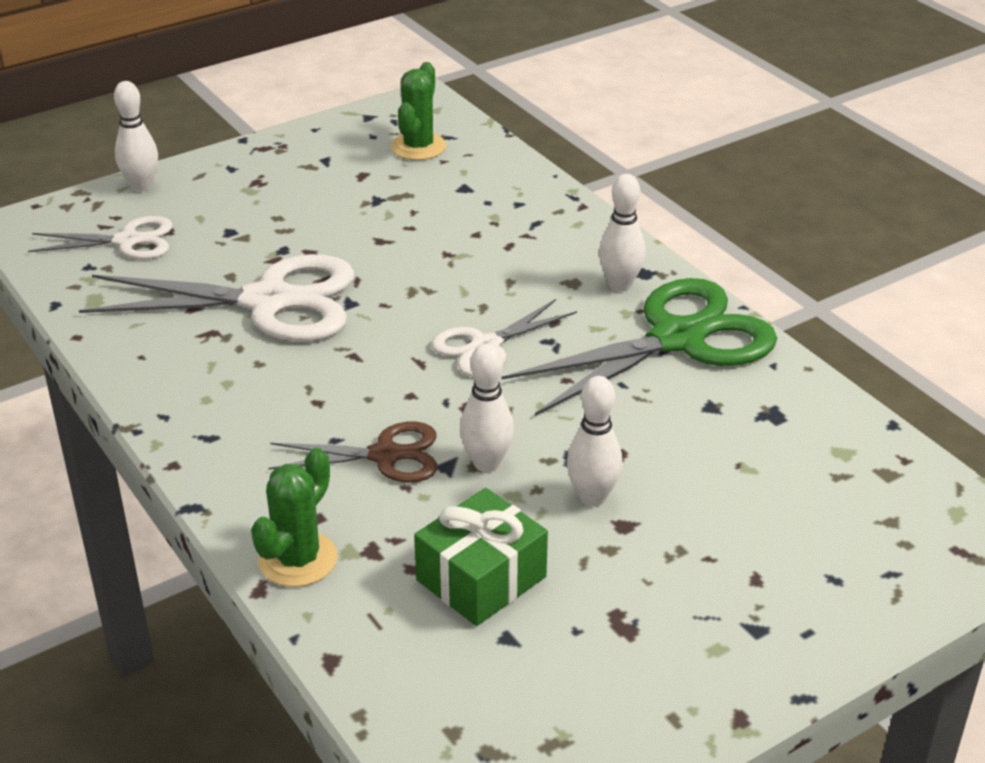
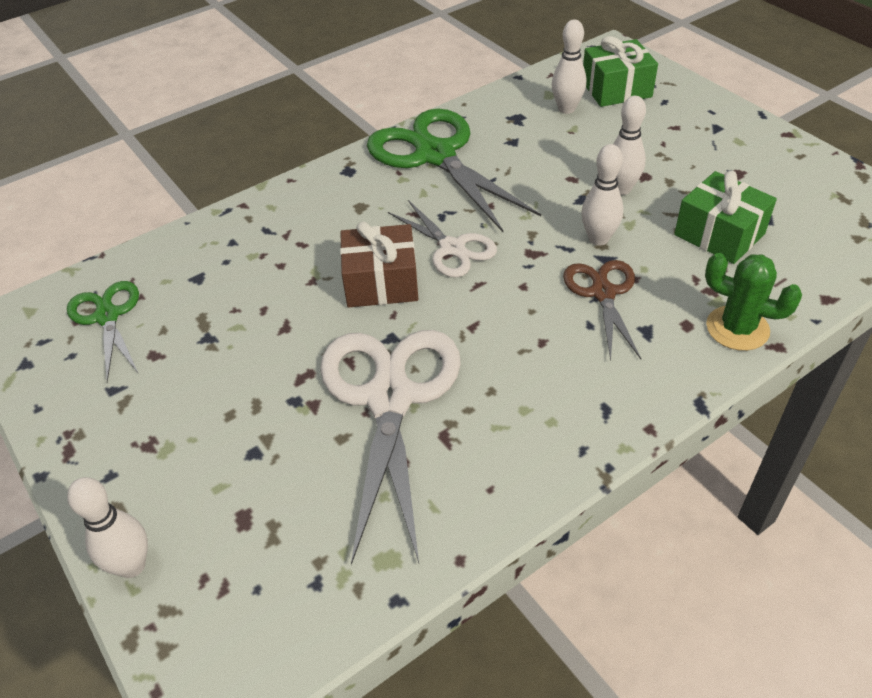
camera: 90 degrees left, 10 degrees up
(127, 241) = (263, 552): white scissors -> none
(418, 147) = (107, 316): green cactus -> green scissors
(435, 296) = (381, 282): none -> brown gift
(620, 285) = (365, 182): white bowling pin -> white bowling pin (566, 109)
(866, 526) = (616, 89): none -> green gift

